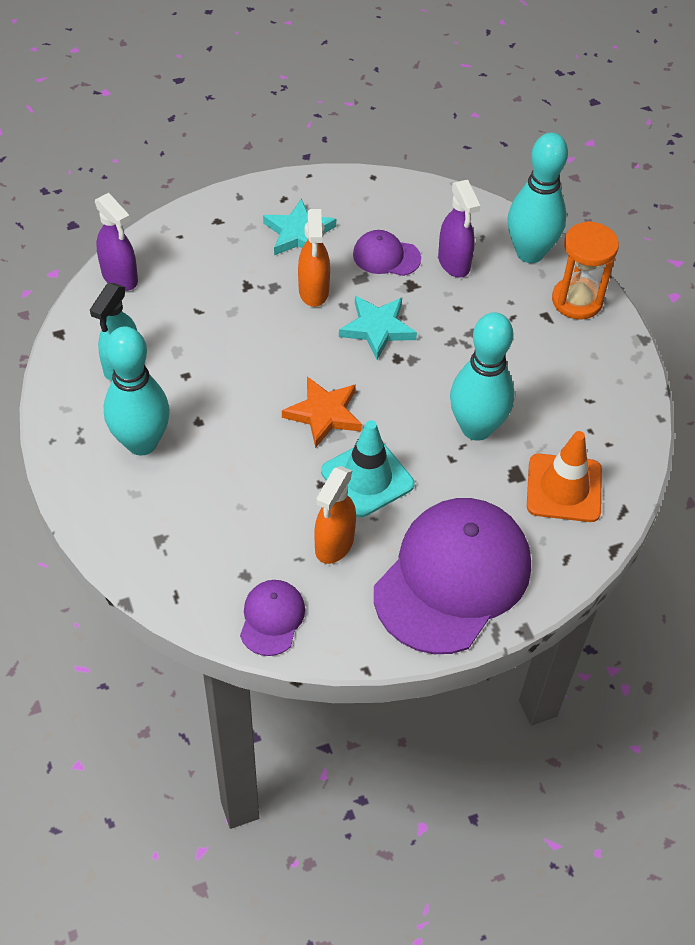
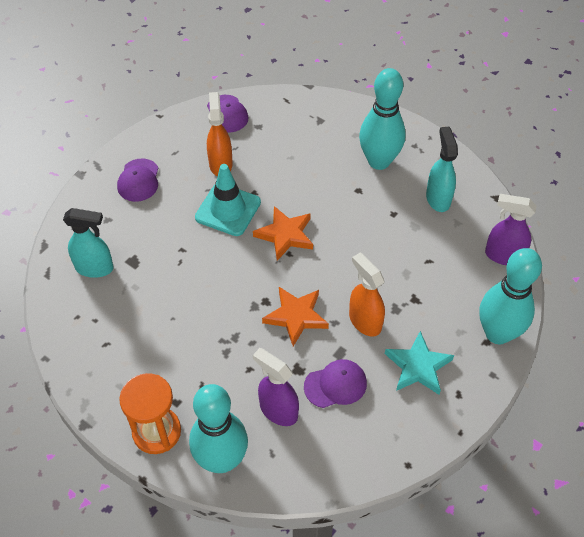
camera: 150 degrees right, 0 degrees up
(377, 328) = (296, 316): turquoise star -> orange star
(452, 578) = (138, 180): purple cap -> purple cap, size x0.45
(476, 428) = (177, 278): turquoise bowling pin -> turquoise bowling pin (497, 333)
(564, 488) = (95, 268): orange traffic cone -> turquoise spray bottle

